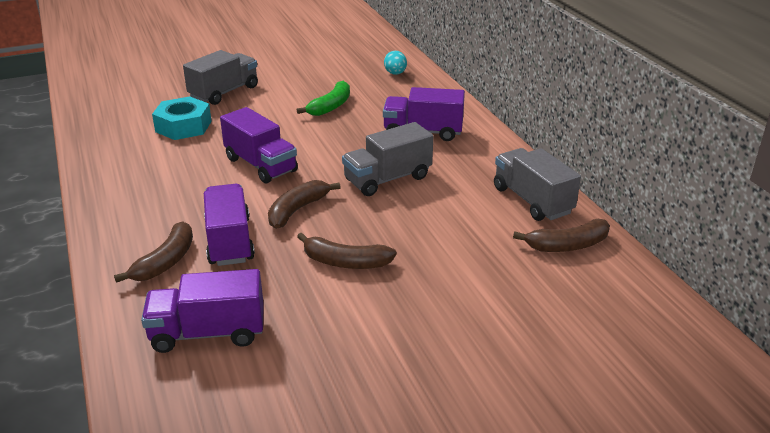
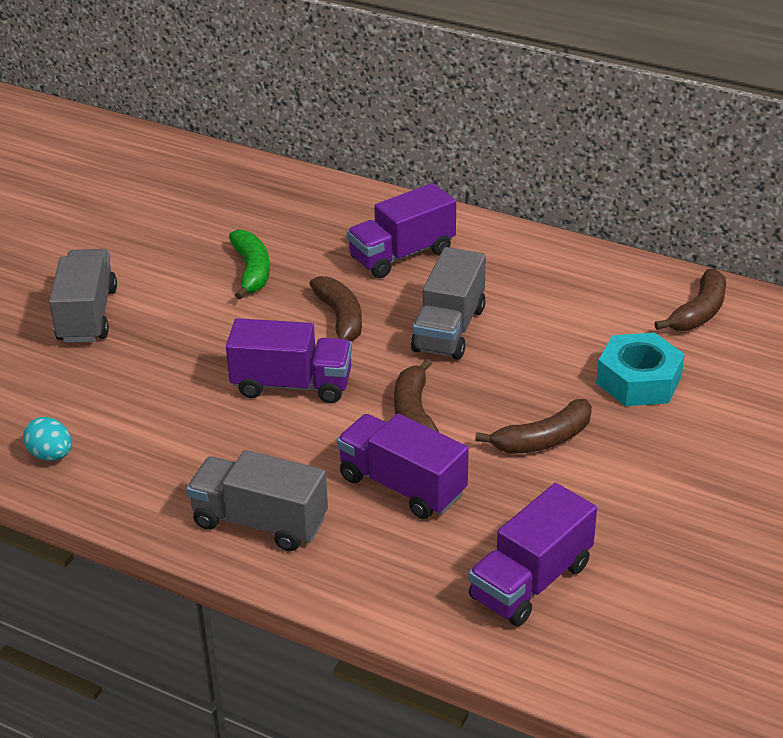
camera: 40 degrees left, 5 degrees up
(166, 261) = (374, 544): brown banana -> brown banana (340, 319)
(183, 126) = (115, 386): turquoise nut -> turquoise nut (638, 380)
(395, 73) = (258, 191): turquoise egg -> turquoise egg (51, 455)
(532, 200) = (611, 281): grey truck -> grey truck (260, 522)

